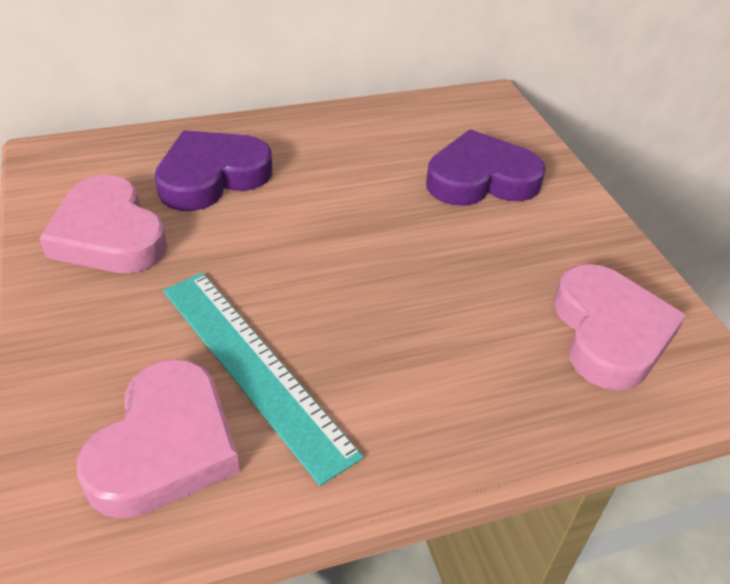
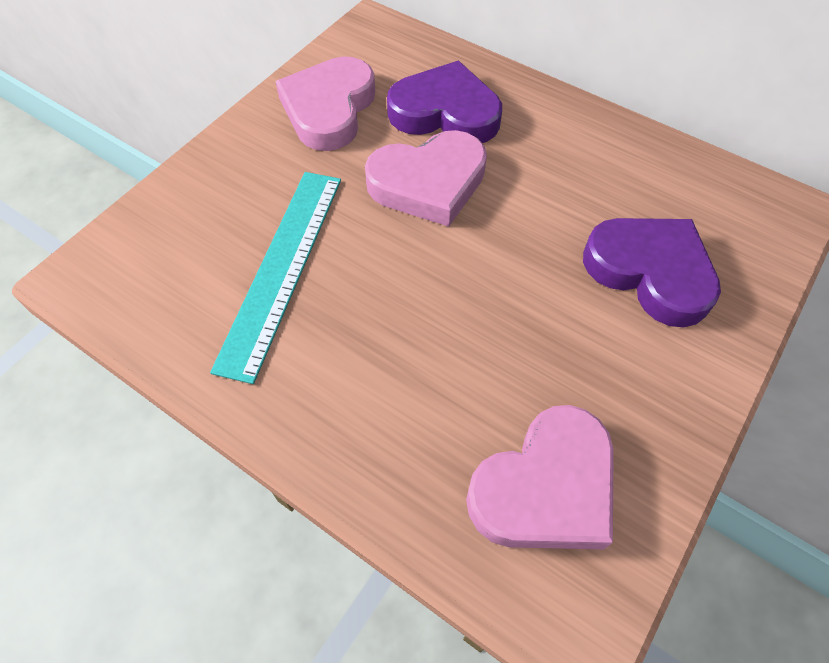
camera: 55 degrees right, 15 degrees up
(165, 446) = (179, 270): pink heart -> pink heart (428, 183)

